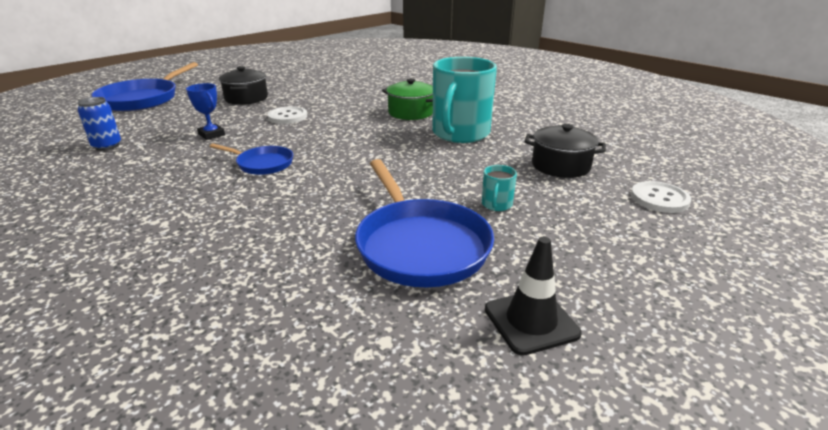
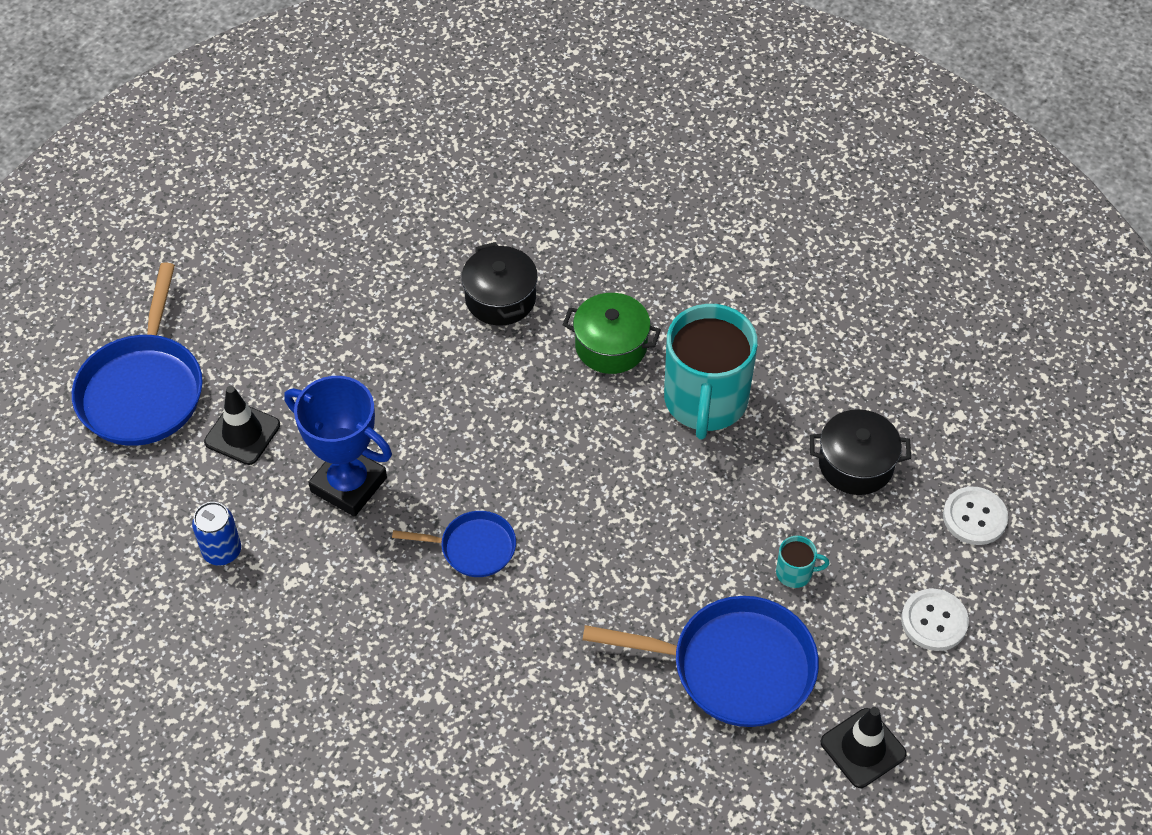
camera: 15 degrees left, 25 degrees up
(174, 114) = (242, 433): none -> black traffic cone
(211, 134) = (349, 484): blue trophy -> blue trophy, size x1.88
(246, 98) = (319, 348): black pot -> black pot (500, 298)
(287, 117) = (427, 402): white button -> white button (934, 621)
(420, 245) = (734, 667): blue pan -> blue pan turned 45 degrees counterclockwise
(496, 204) = (795, 573): turquoise mug -> turquoise mug turned 90 degrees counterclockwise

